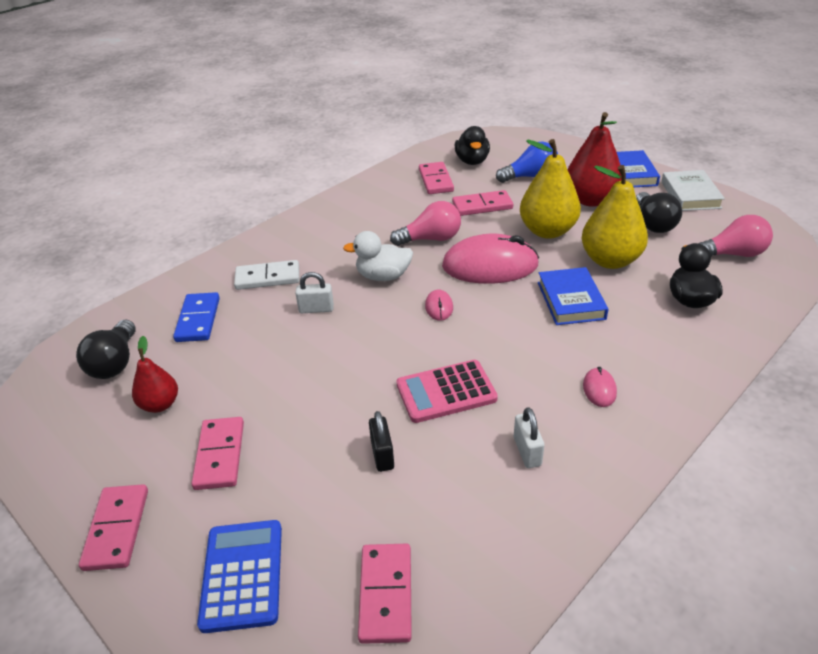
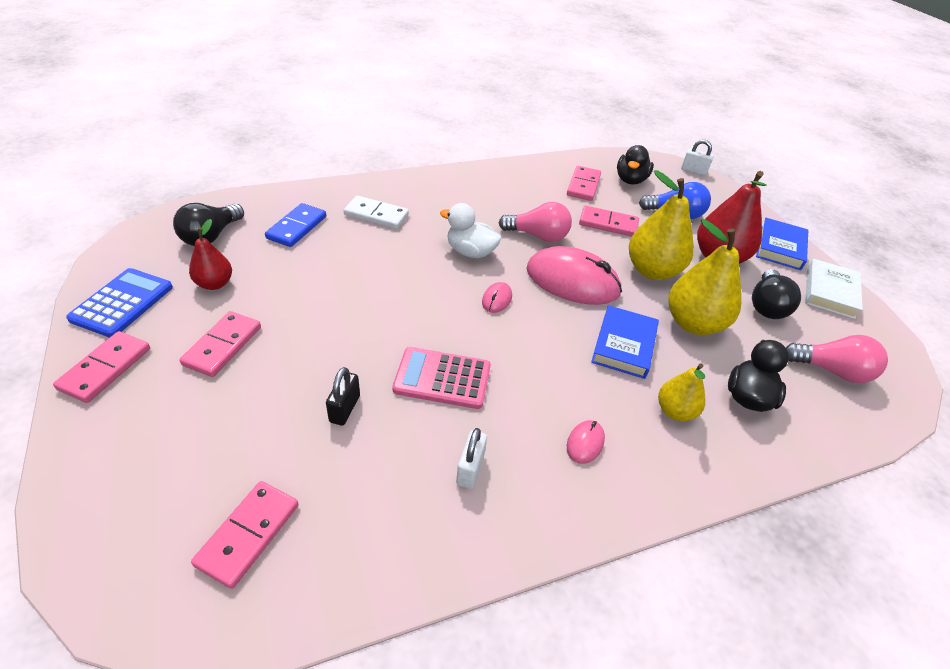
camera: 20 degrees right, 5 degrees up
(242, 575) = (158, 455): blue calculator -> blue calculator (122, 303)
(316, 309) = (393, 257): white padlock -> white padlock (693, 171)
(646, 334) = (675, 411): none -> yellow pear

